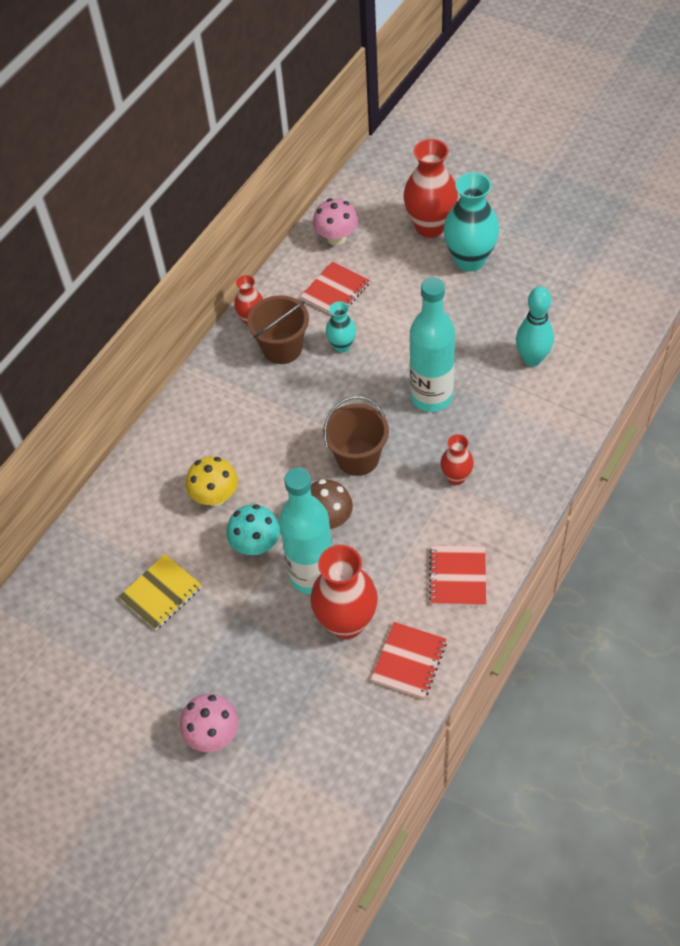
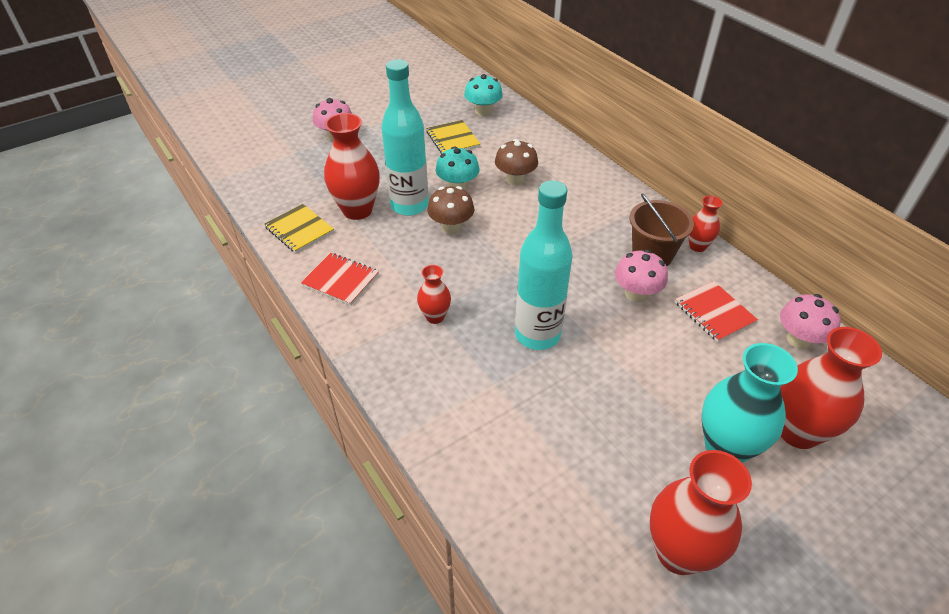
camera: 110 degrees right, 10 degrees down
(80, 588) = (483, 111): none -> turquoise mushroom
(215, 496) = (515, 179): yellow mushroom -> brown mushroom
(342, 346) = (636, 294): turquoise vase -> pink mushroom
(358, 458) = (499, 262): brown bucket -> none
(409, 661) = (299, 230): red notebook -> yellow notebook
(532, 359) = (540, 440): turquoise bowling pin -> none
(565, 266) = (678, 552): none -> red vase

